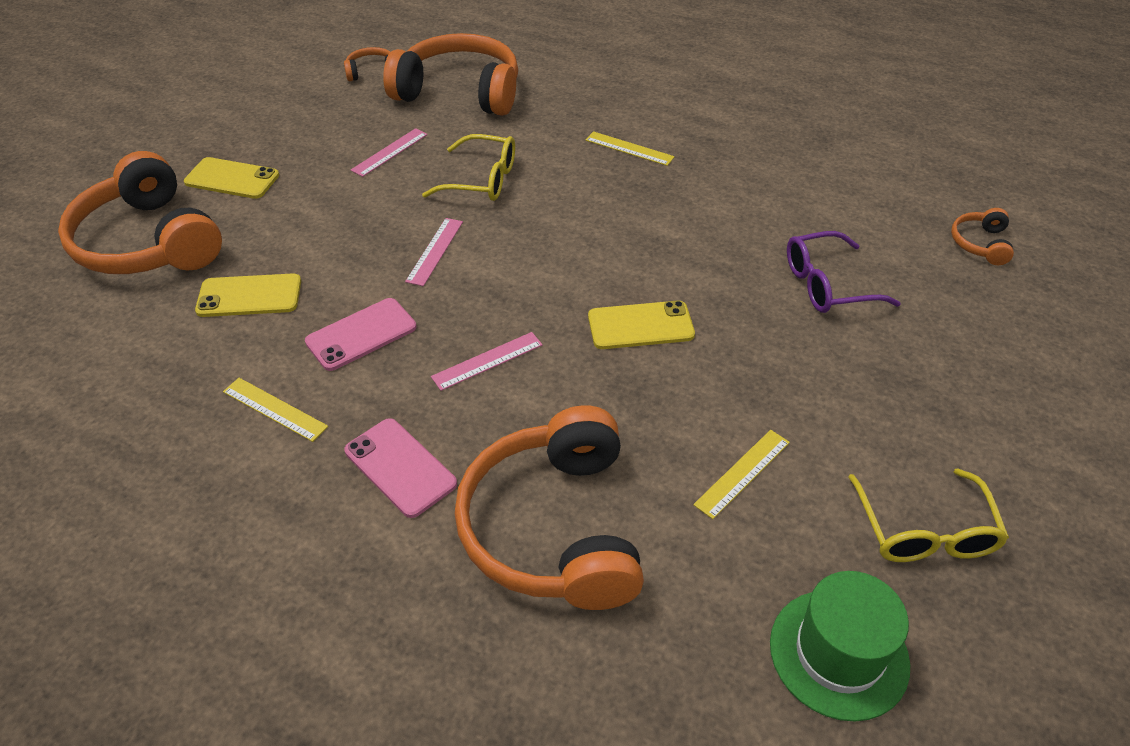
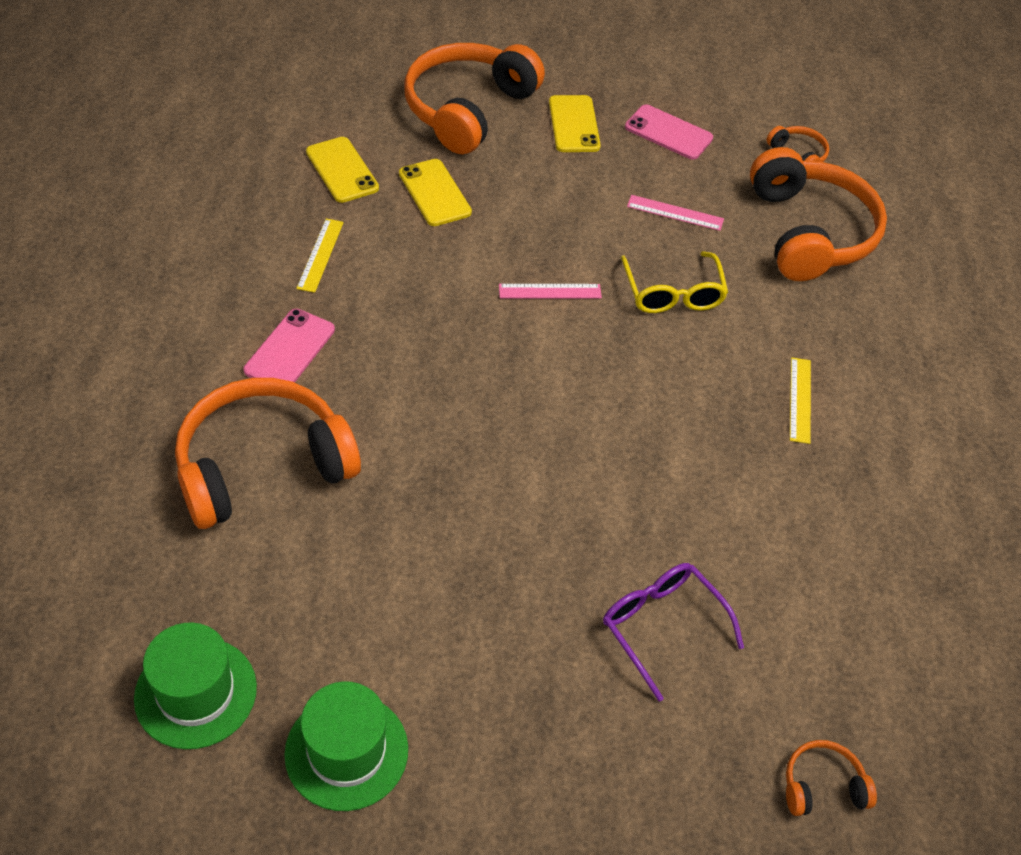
camera: 65 degrees right, 5 degrees up
(361, 334) = (422, 277): pink phone -> pink phone (668, 133)
(487, 361) = (427, 370): pink ruler -> none
(640, 326) = (522, 472): yellow phone -> yellow phone (342, 170)
(742, 473) = (366, 590): yellow ruler -> none
(924, 531) = (346, 751): yellow glasses -> green hat

